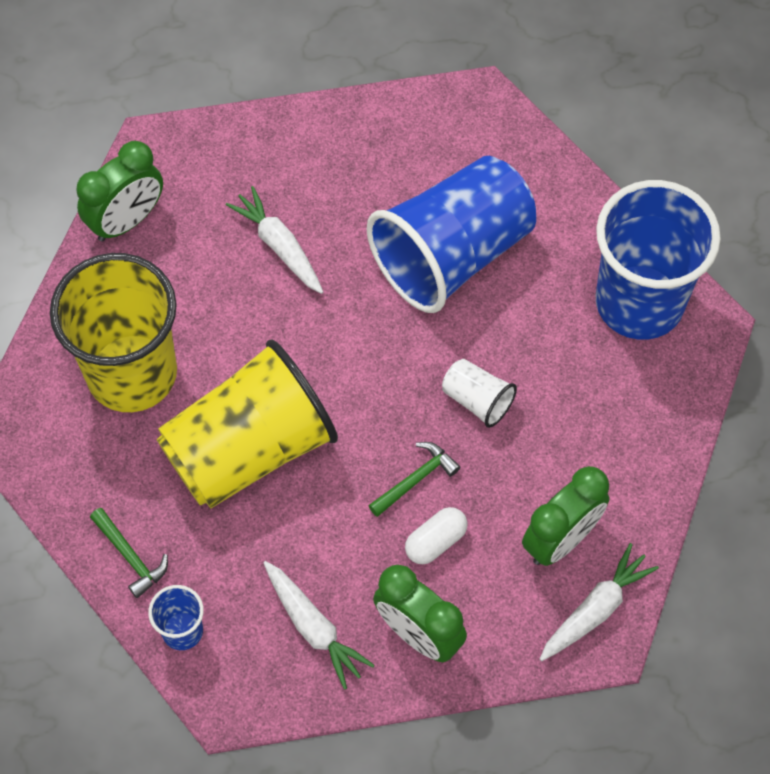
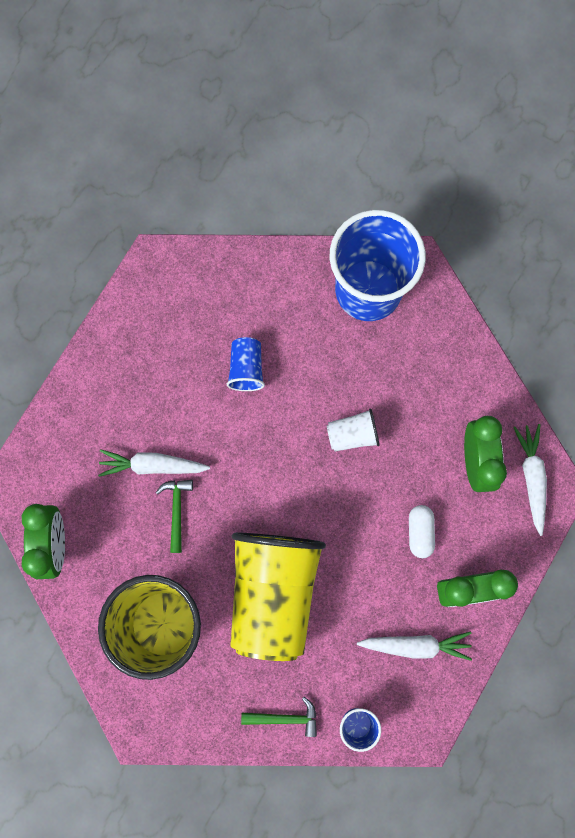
camera: 50 degrees left, 15 degrees up
(415, 479) = (372, 511): green hammer -> green hammer (177, 510)
(452, 254) = (246, 368): blue cup -> blue cup, size x0.43

